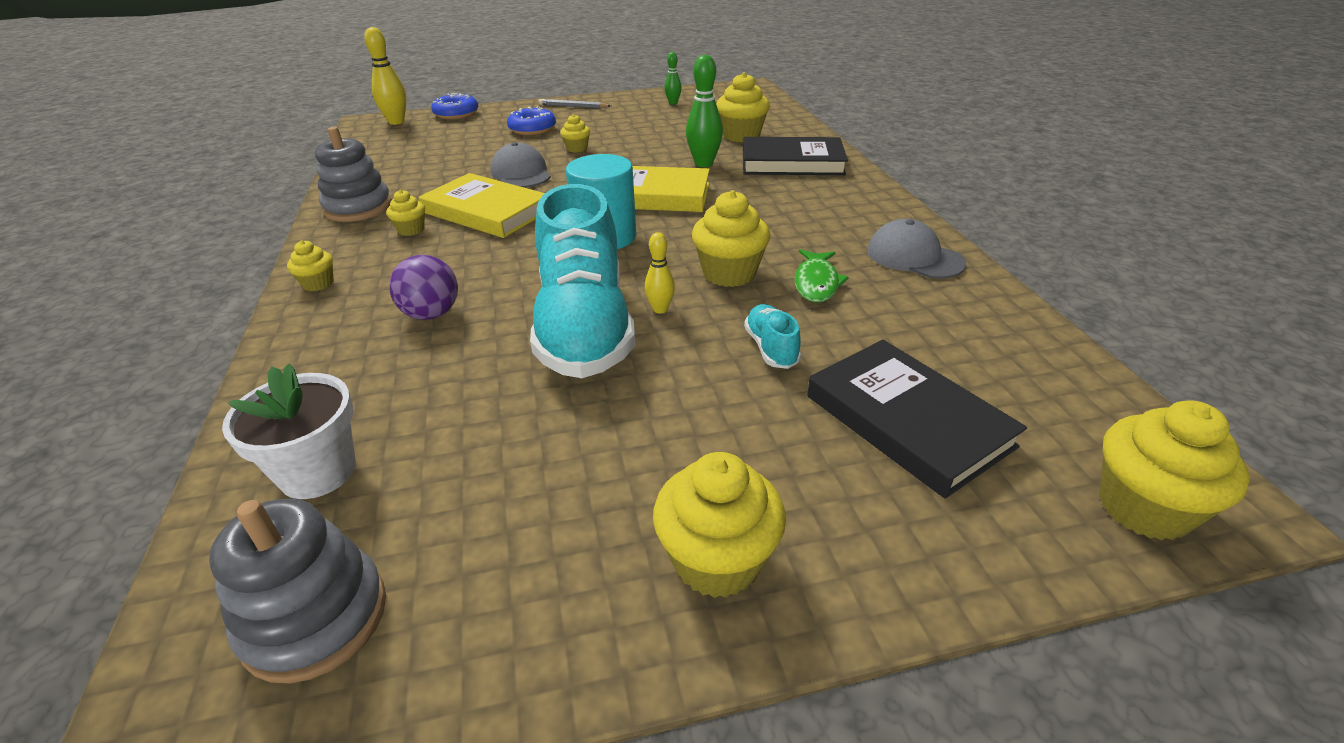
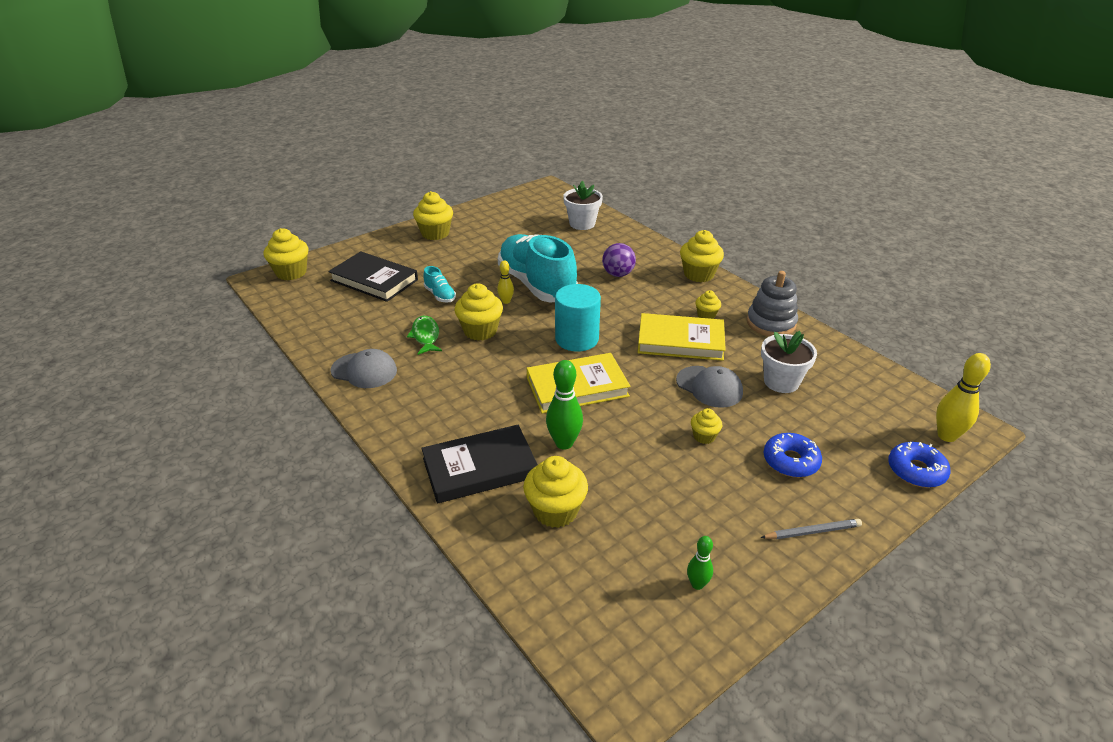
camera: 155 degrees right, 0 degrees up
(315, 618) = (538, 204): grey stacking toy -> none
(318, 283) = (698, 274): yellow cupcake -> yellow cupcake, size x1.82
(450, 165) = (781, 382): none -> white flower pot

